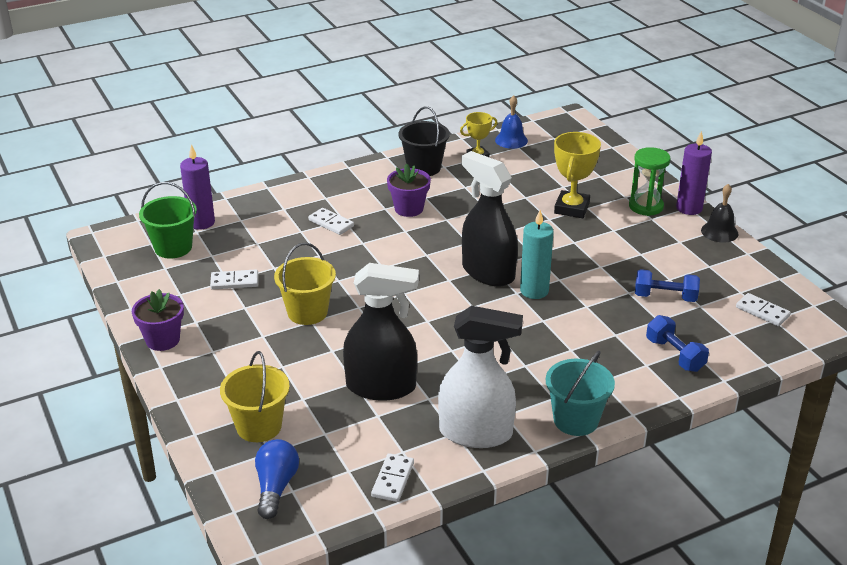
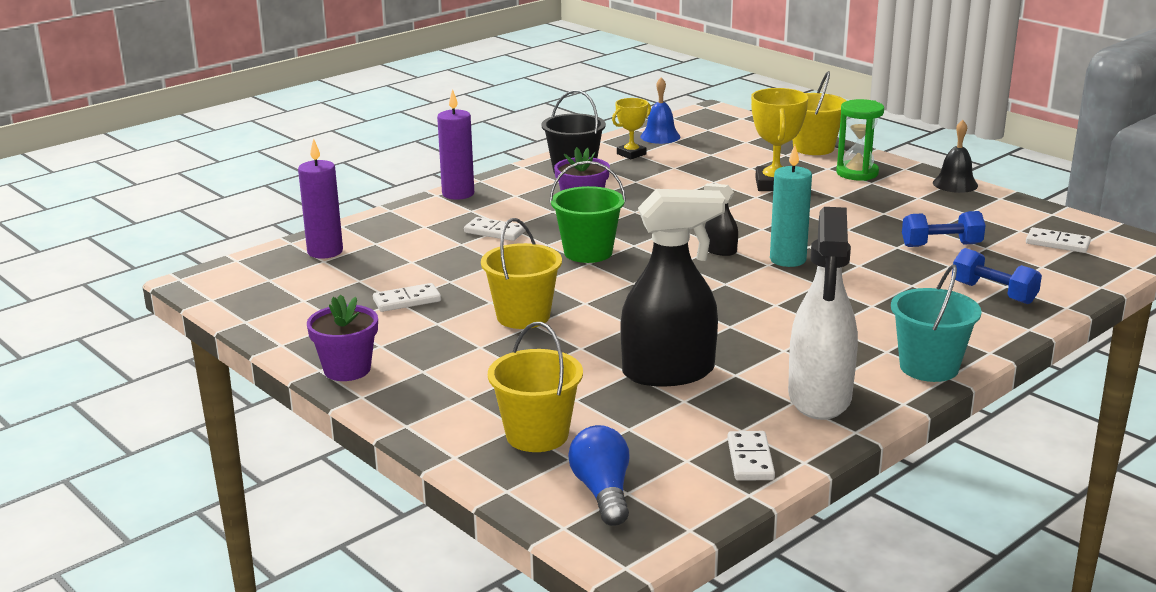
camera: 15 degrees left, 10 degrees down
(173, 247) = (302, 279): green bucket -> green bucket (588, 252)
(476, 433) = (819, 398): white spray bottle -> white spray bottle turned 105 degrees clockwise
(488, 272) = (720, 251): black spray bottle -> black spray bottle, size x0.44
(627, 172) = (813, 148): none -> yellow bucket
(689, 208) = (906, 169): purple candle -> purple candle (458, 194)

